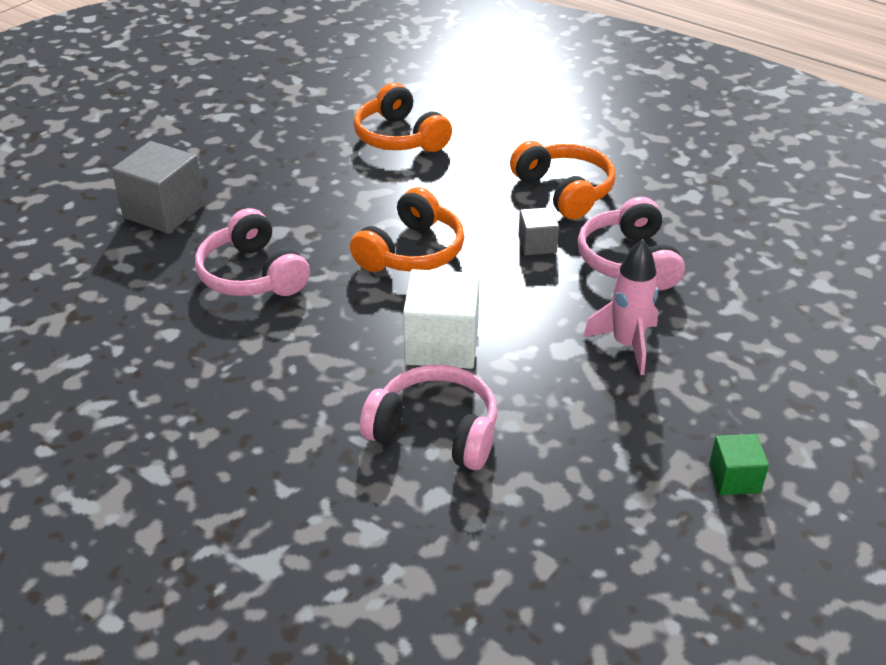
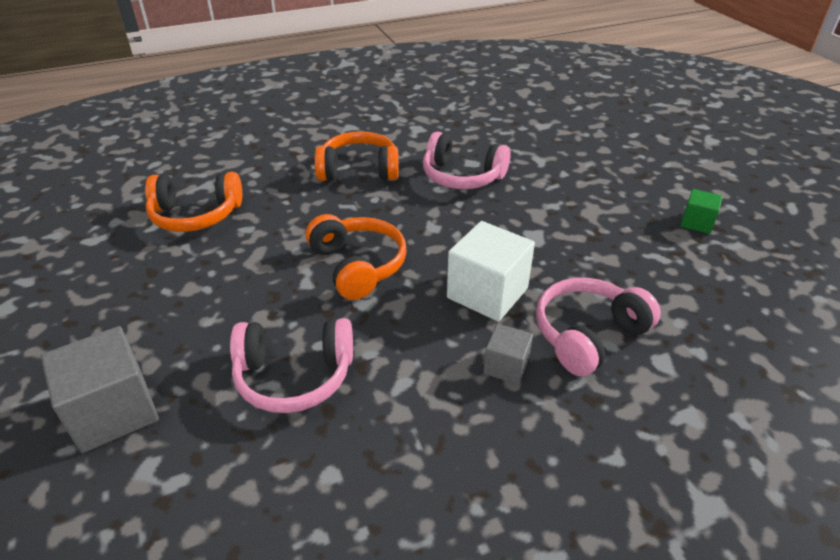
camera: 60 degrees left, 0 degrees up
(537, 244) = (408, 204): grey cube -> grey cube (506, 366)
(626, 345) = (548, 211): pink rocket -> none

